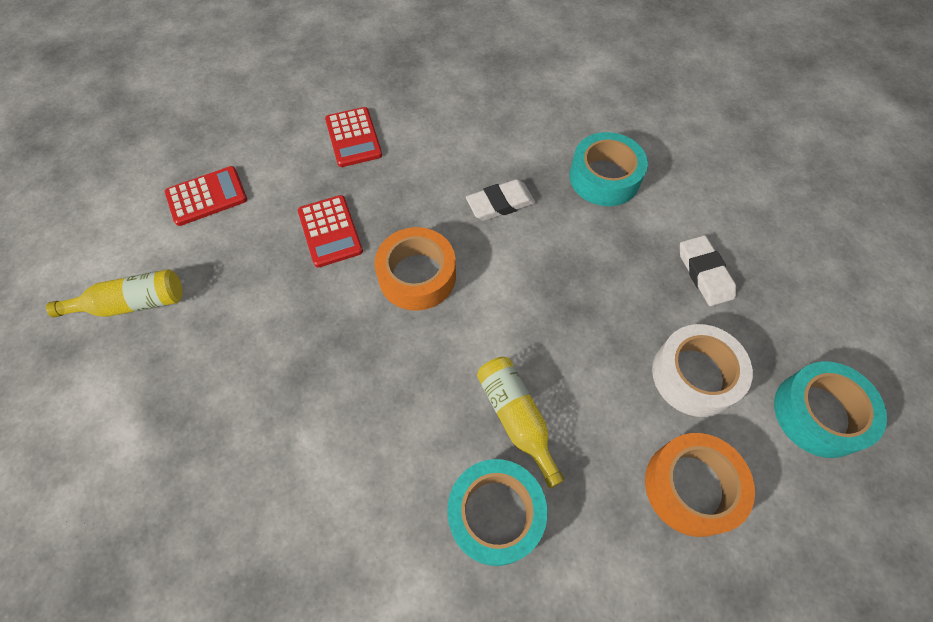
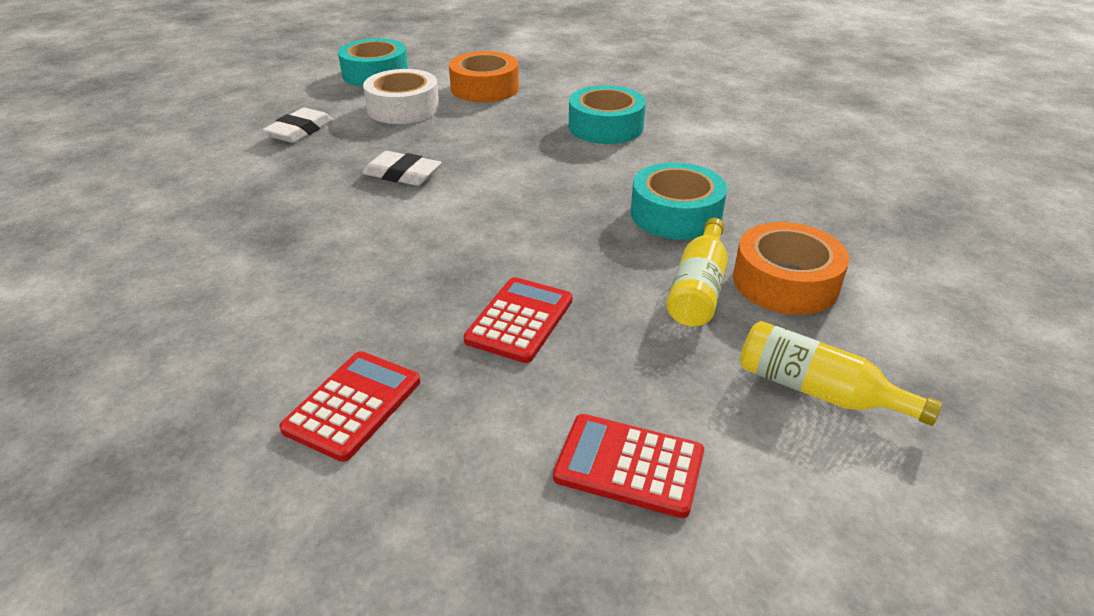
camera: 135 degrees left, 25 degrees down
(417, 276) = (489, 239): orange tape -> orange tape (785, 282)
(500, 203) = (336, 241): white eraser -> white eraser (402, 174)
(516, 418) = (536, 145): yellow bottle -> yellow bottle (698, 288)
(604, 177) = (227, 205): turquoise tape -> turquoise tape (676, 214)

